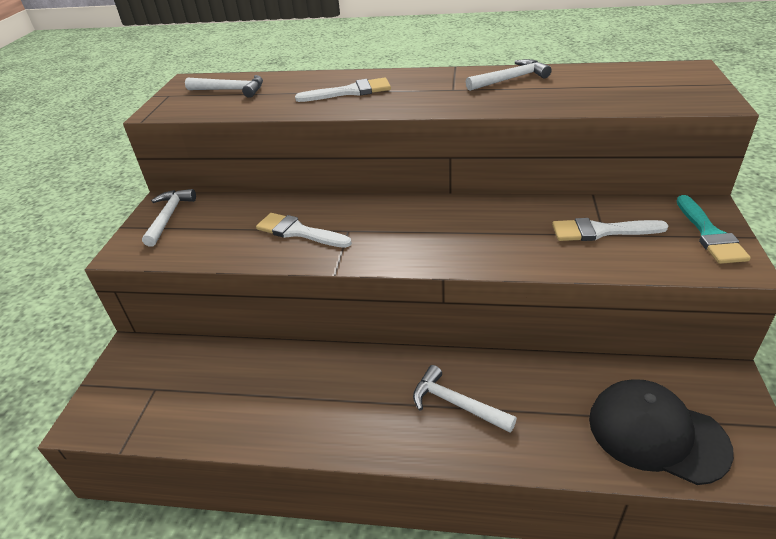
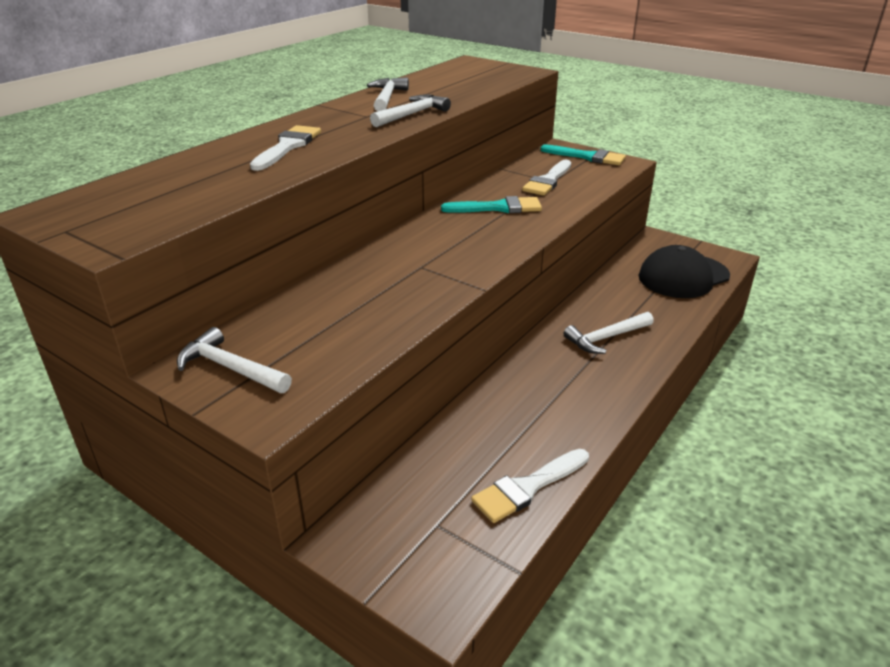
camera: 65 degrees left, 5 degrees down
(231, 90) = (145, 194): white hammer -> white hammer (412, 114)
(298, 232) = (389, 291): white brush -> white brush (527, 487)
(498, 226) = (498, 208): none -> turquoise brush

